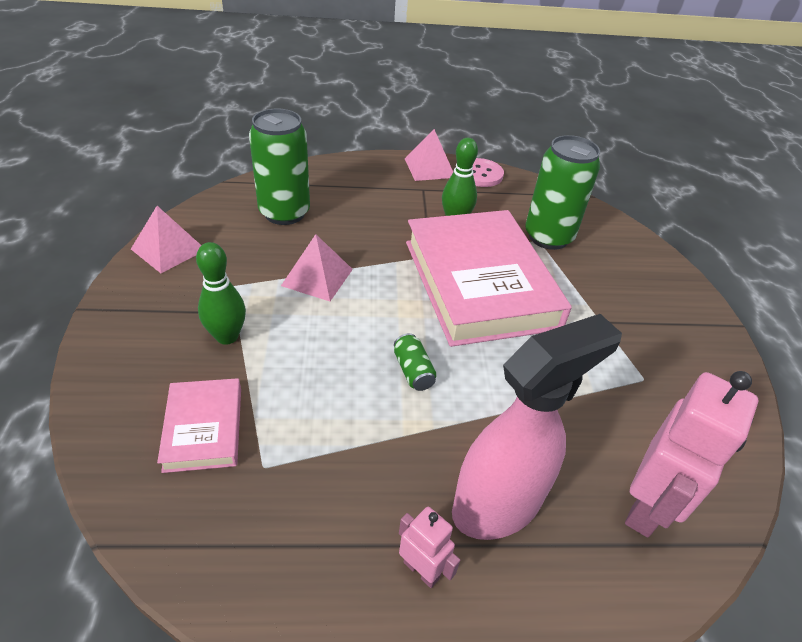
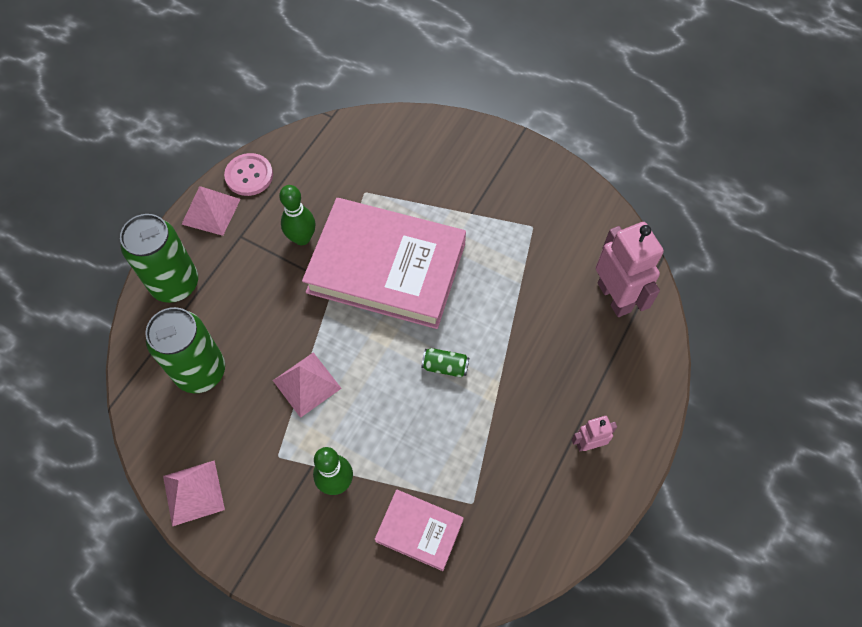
camera: 55 degrees left, 20 degrees up
(498, 505) = (572, 377): pink spray bottle -> none
(548, 237) = (365, 182): green can -> green can (175, 284)

